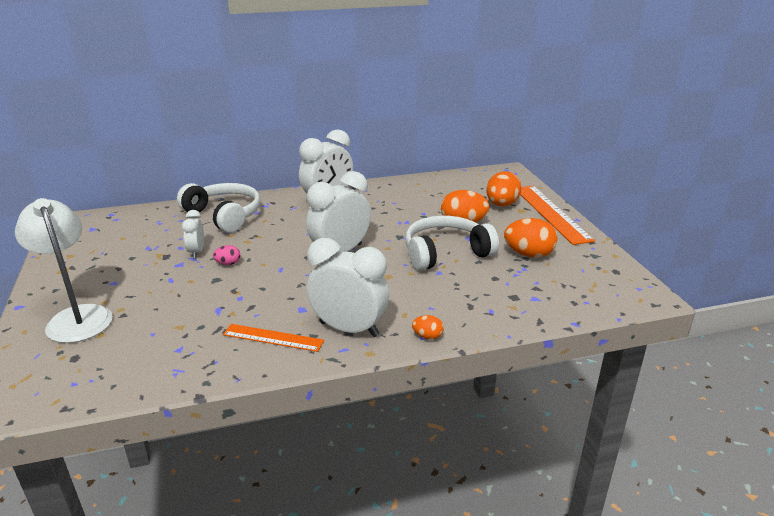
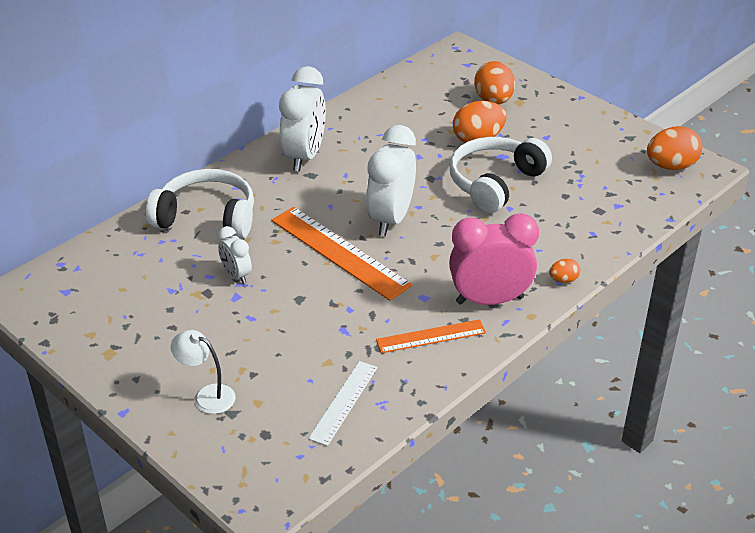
camera: 30 degrees left, 10 degrees up
(77, 317) = (207, 396): white lamp -> white lamp, size x0.56
(152, 358) = (343, 402): none -> white ruler
(228, 263) = (289, 276): pink egg -> none
(349, 329) = (489, 300): white clock -> pink clock
(528, 254) = (572, 157): orange egg -> orange egg (671, 166)
(551, 213) = (550, 97): orange ruler -> orange ruler (339, 252)

